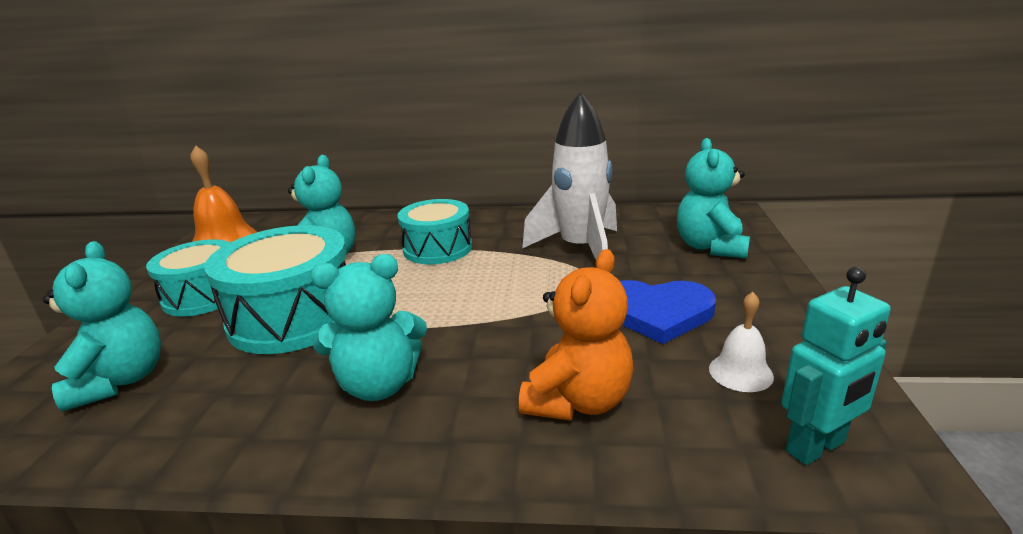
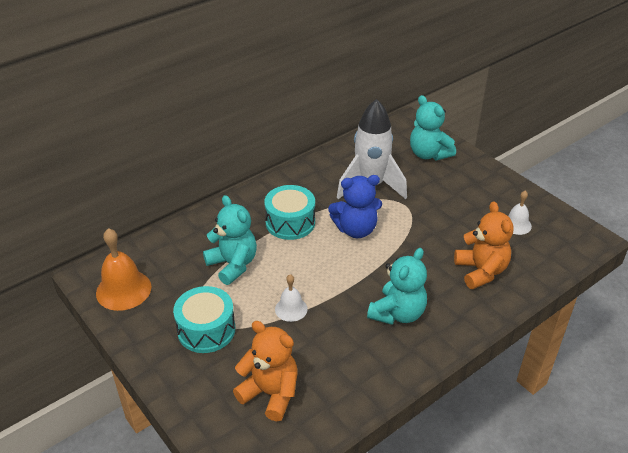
camera: 45 degrees left, 15 degrees up
(120, 381) = (270, 393): turquoise teddy bear -> orange teddy bear
(294, 317) = (291, 309): turquoise drum -> white bell
(491, 280) = (356, 229): none -> blue teddy bear
(657, 313) = (455, 210): blue heart -> none
(816, 447) = (567, 243): turquoise robot -> none

